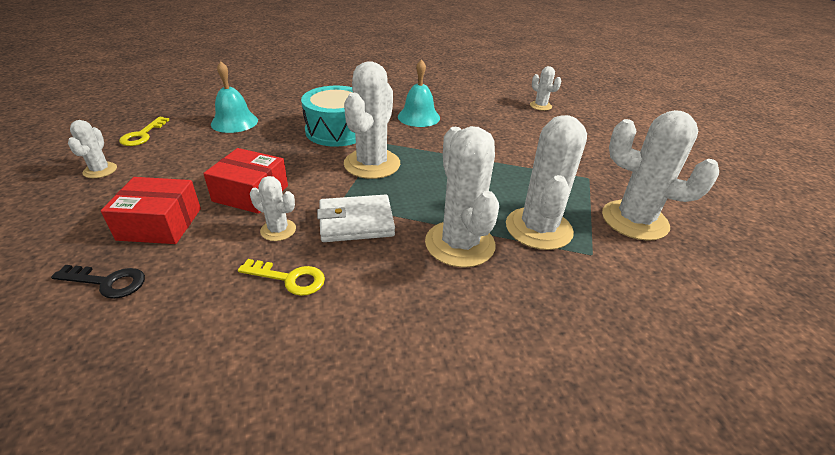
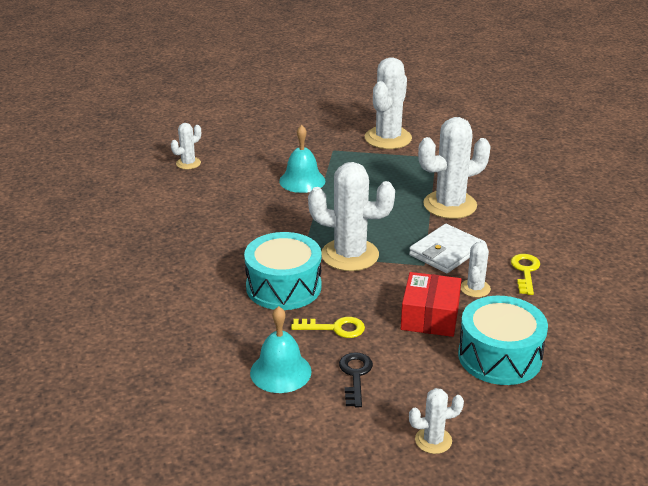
camera: 95 degrees left, 5 degrees down
(108, 282) = (578, 356): black key -> black key (355, 375)
(142, 135) = (339, 442): yellow key -> yellow key (335, 328)
(160, 224) = (499, 356): red box -> turquoise drum
(356, 222) = (445, 252): white wallet -> white wallet turned 60 degrees clockwise
(418, 117) = (233, 236): turquoise bell -> turquoise bell (302, 180)
(538, 228) = (415, 174): white cactus -> none

